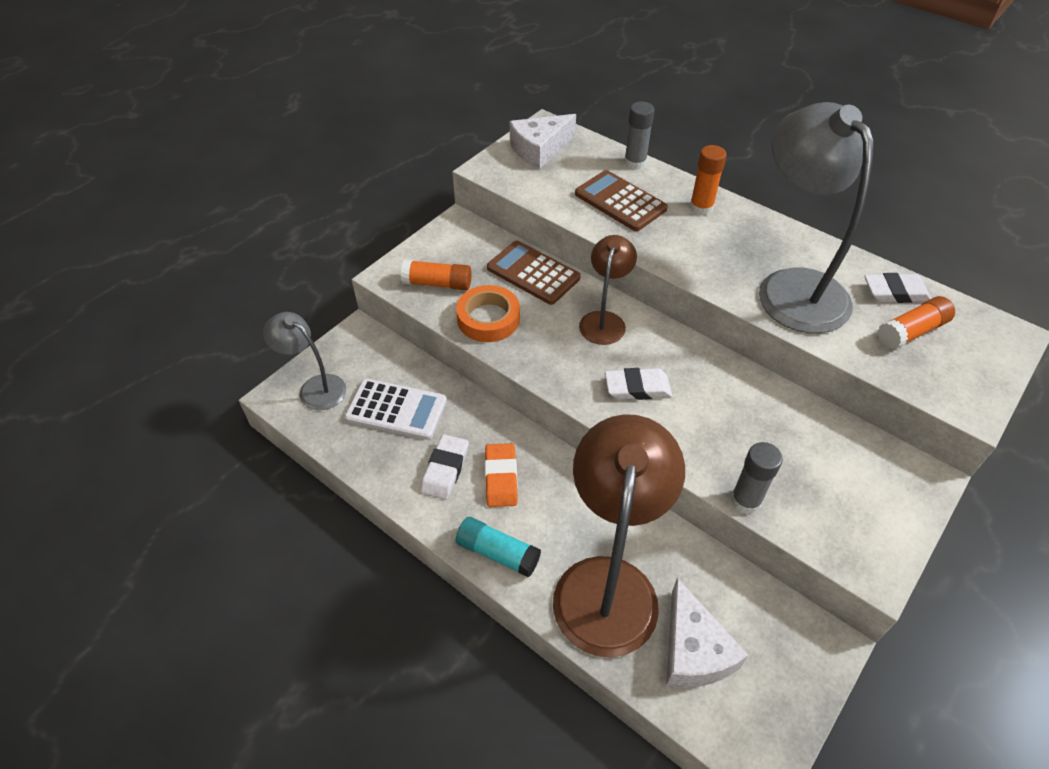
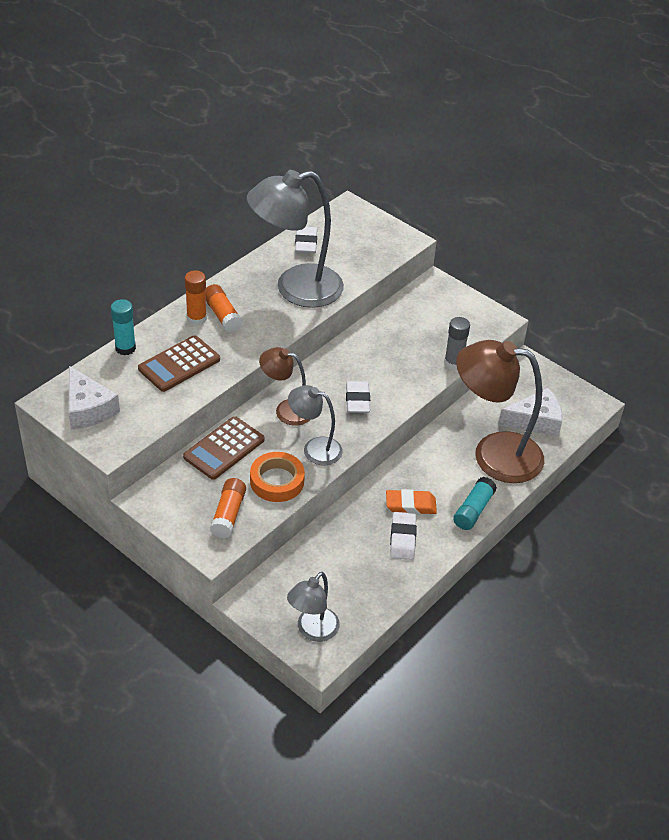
camera: 90 degrees left, 5 degrees down
(396, 409) = (341, 570): white calculator -> none
(445, 469) = (402, 538): white eraser -> white eraser turned 75 degrees clockwise
(544, 349) = (314, 448): none -> grey lamp
(635, 163) = (125, 348): grey glue stick -> turquoise glue stick
(911, 331) = (343, 246): orange glue stick -> orange glue stick (222, 315)

